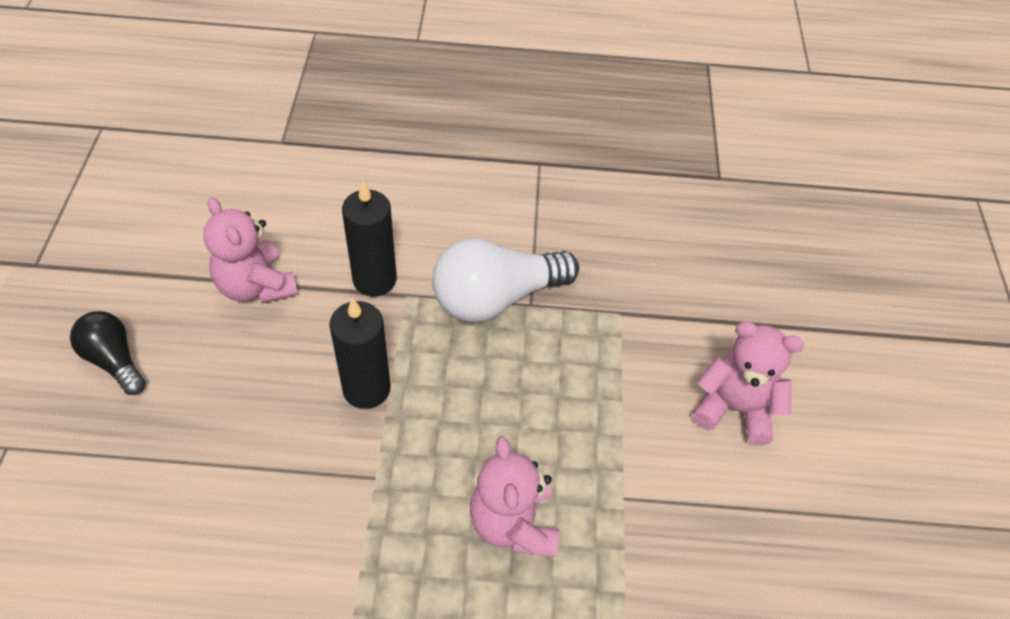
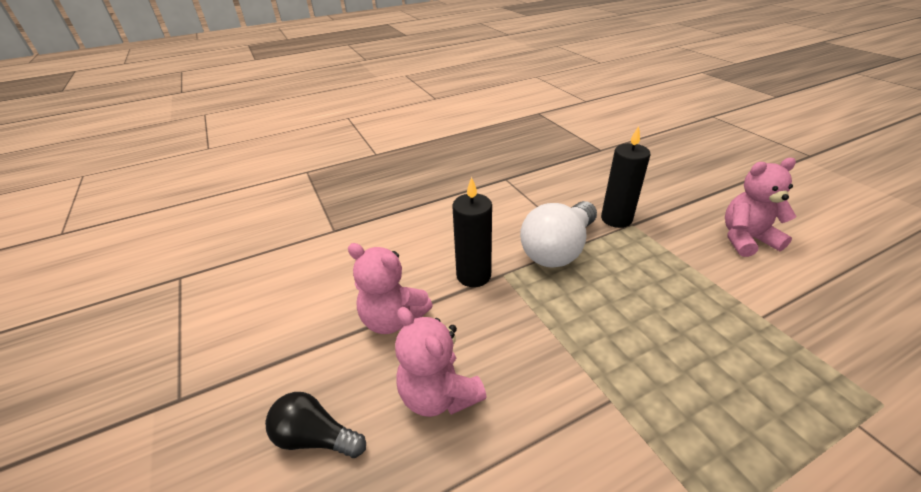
camera: 25 degrees left, 15 degrees down
(366, 389) = (539, 343): black candle -> black candle (616, 219)
(513, 523) = (729, 373): pink teddy bear -> pink teddy bear (439, 395)

